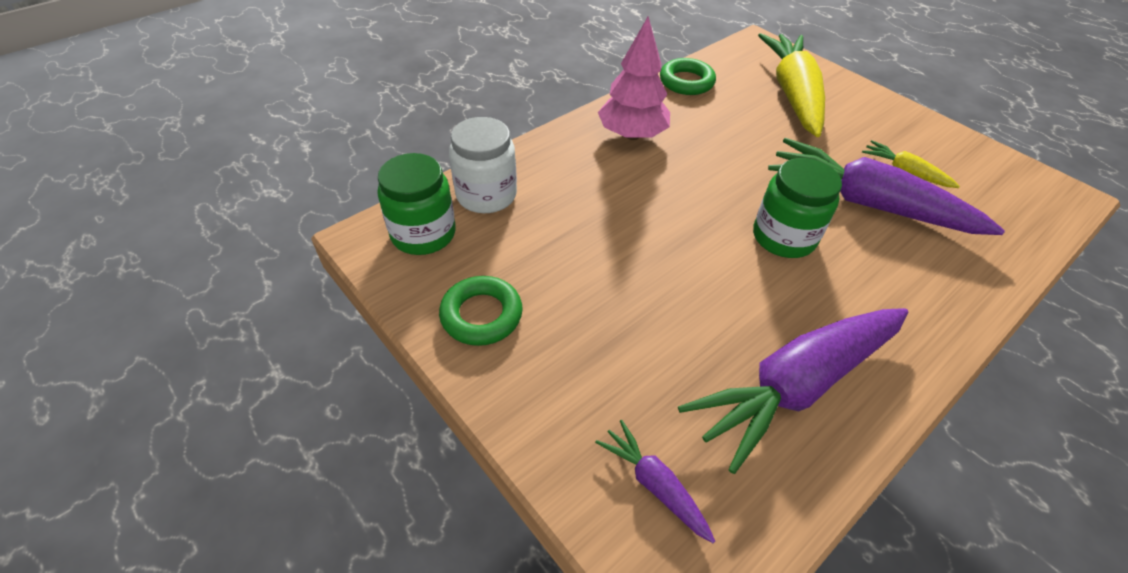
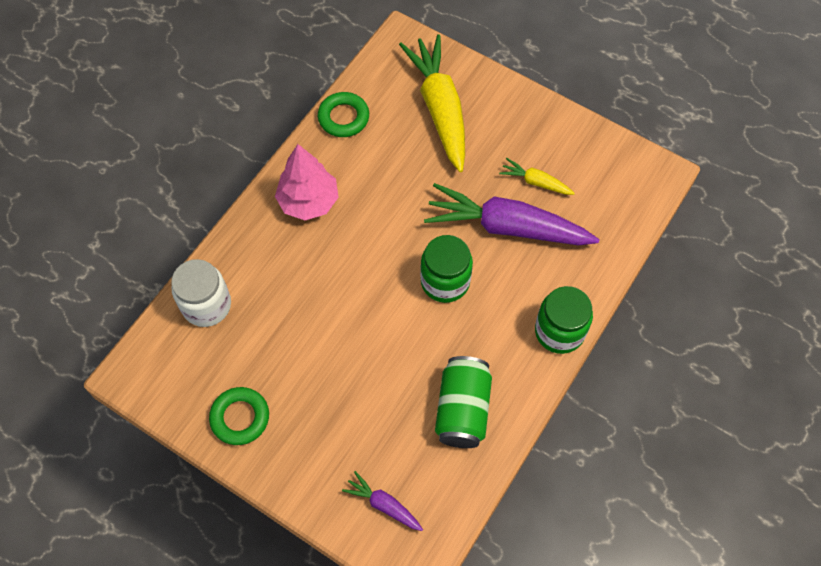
camera: 15 degrees left, 15 degrees up
(423, 234) = (171, 359): green jar -> green jar (559, 331)
(795, 385) = (462, 409): purple carrot -> green can

